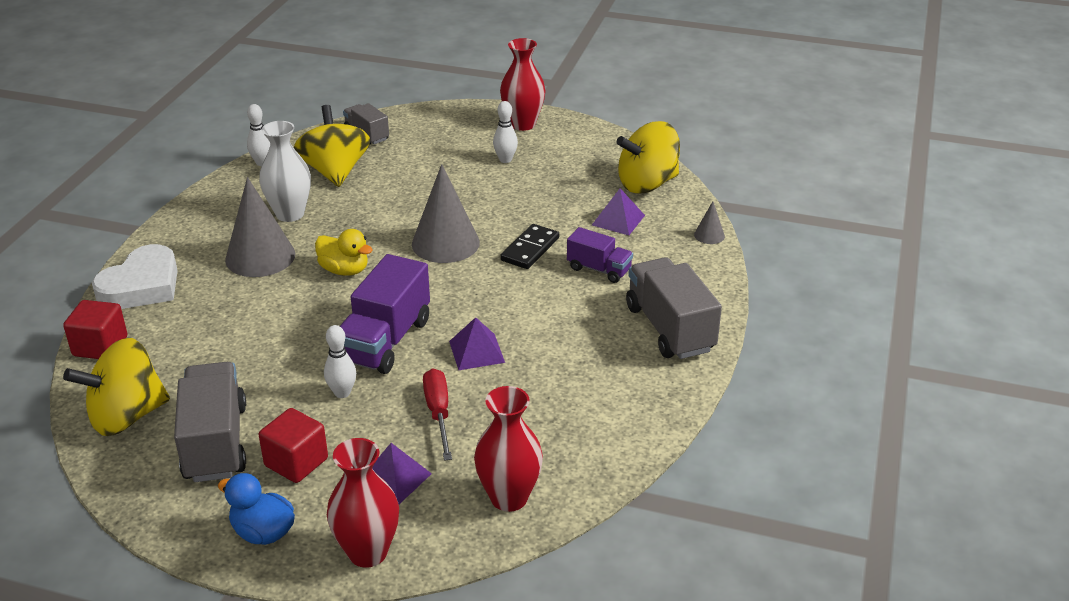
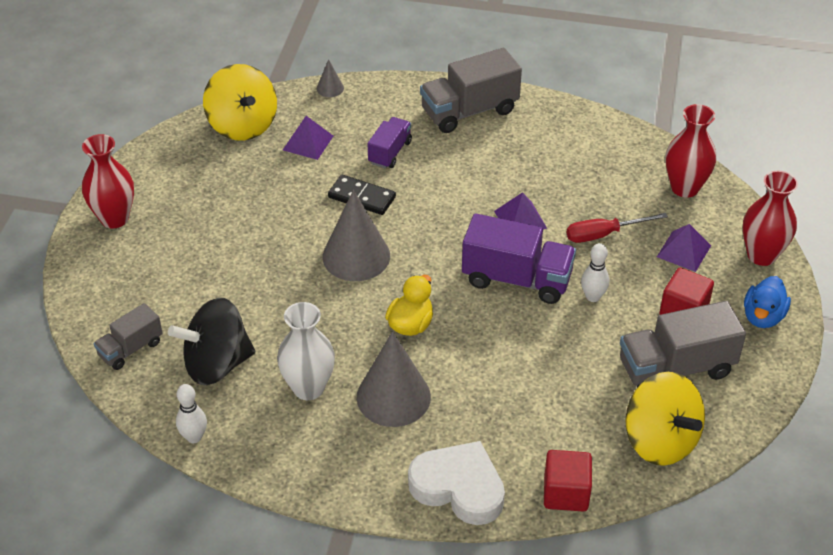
camera: 95 degrees left, 10 degrees up
(335, 172) = (217, 364): yellow spinning top -> black spinning top
(505, 160) = (193, 226): white bowling pin -> none

